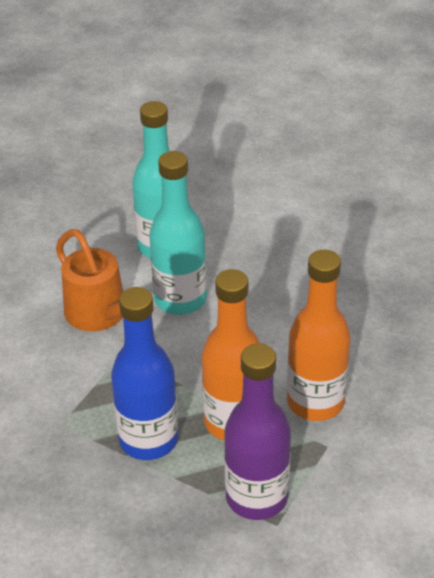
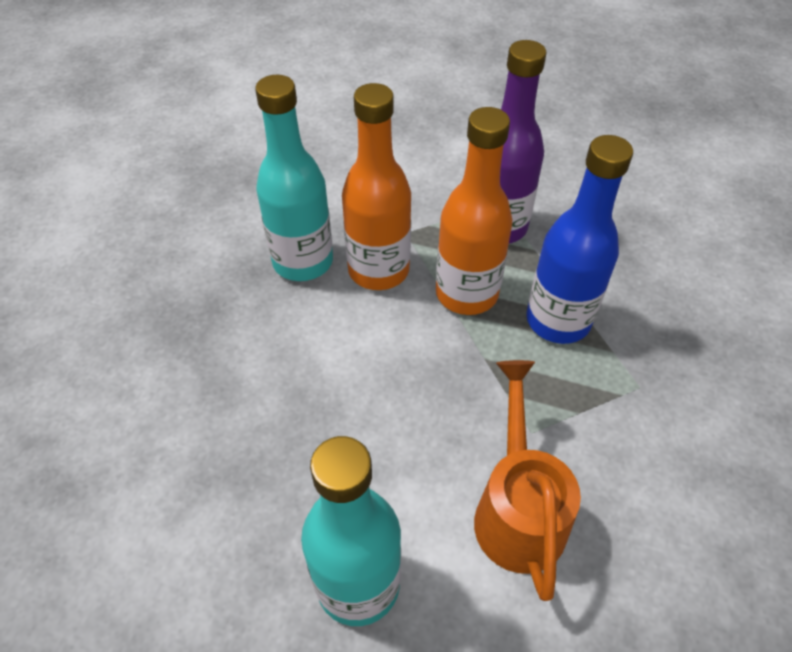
camera: 145 degrees left, 10 degrees up
(180, 299) = (405, 470): turquoise bottle -> turquoise bottle (303, 261)

